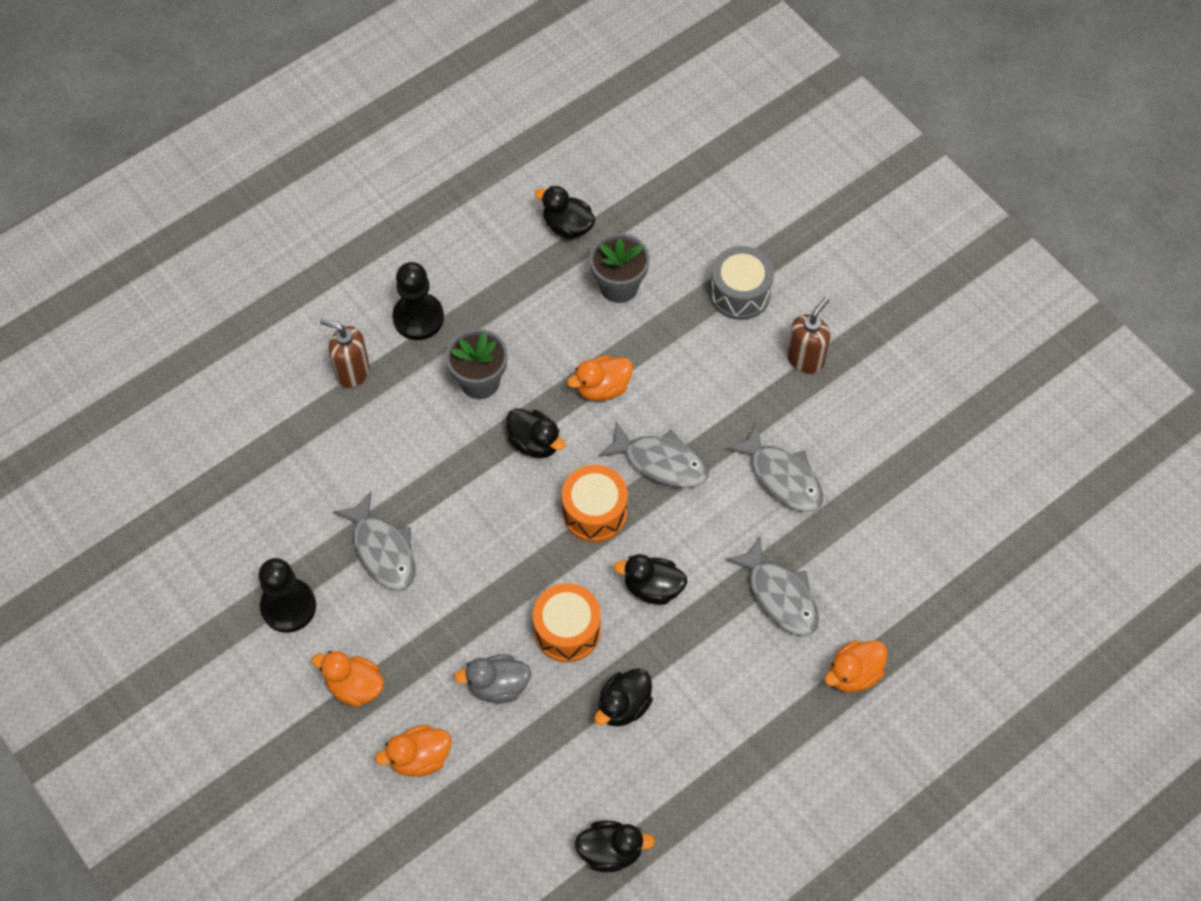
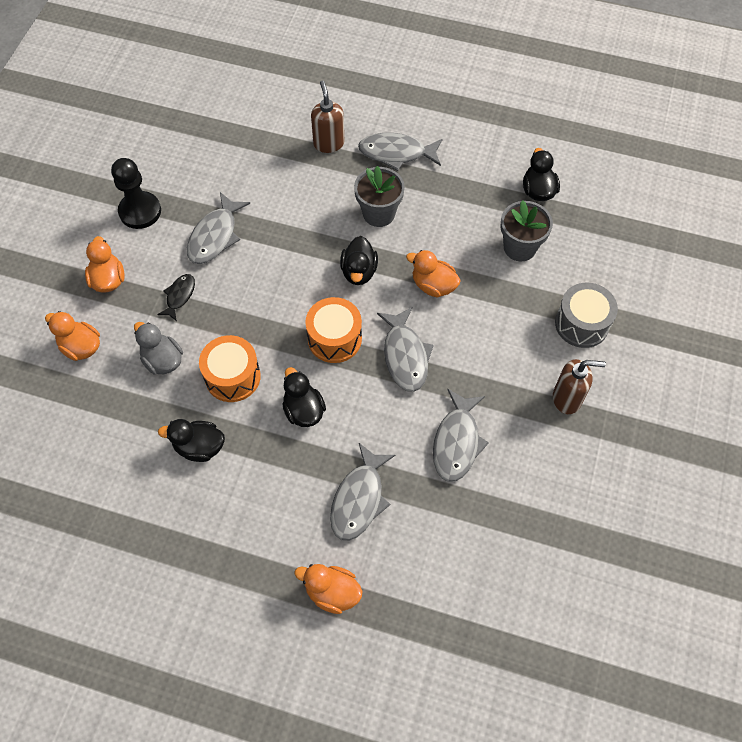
camera: 55 degrees right, 0 degrees up
(418, 318) = (396, 153): black pawn -> grey fish
(431, 627) = (179, 296): none -> black fish
(611, 851) = (83, 507): black duck -> none

